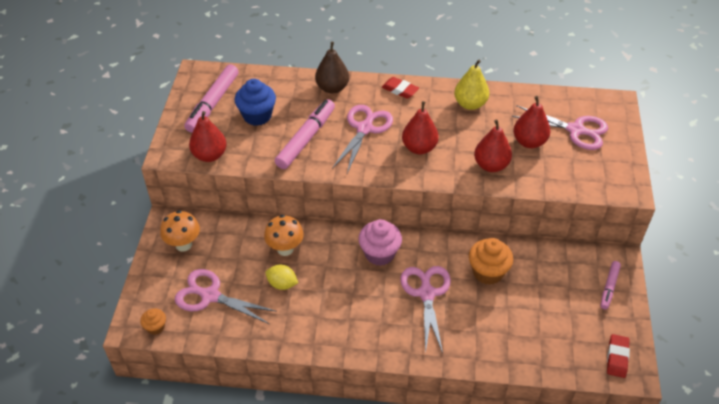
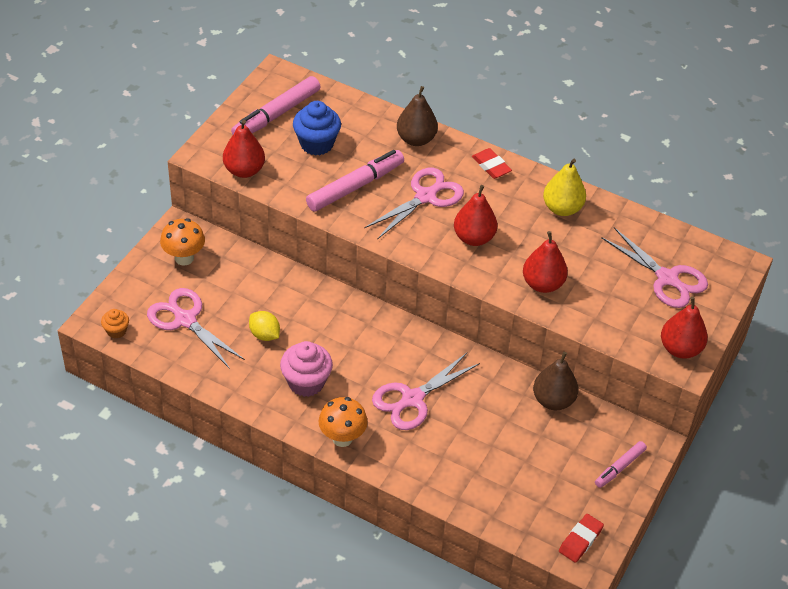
camera: 20 degrees right, 0 degrees up
(285, 249) = (287, 300): orange mushroom -> orange mushroom (342, 438)
(379, 253) = (385, 340): pink cupcake -> pink cupcake (306, 382)
(426, 293) = (412, 399): pink scissors -> pink scissors turned 150 degrees counterclockwise
(488, 272) = (492, 402): orange cupcake -> none
(529, 142) = (603, 273): red pear -> red pear (680, 349)
(531, 253) = (553, 400): none -> brown pear

